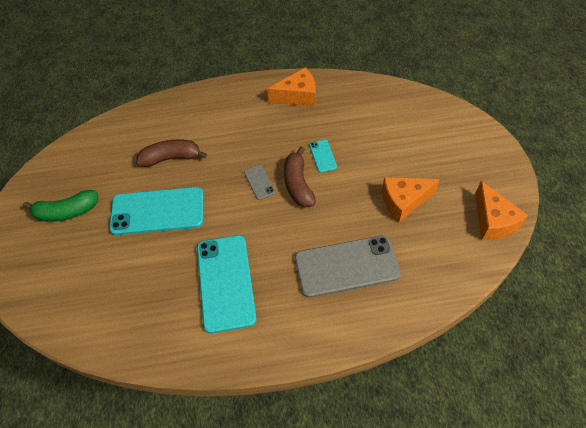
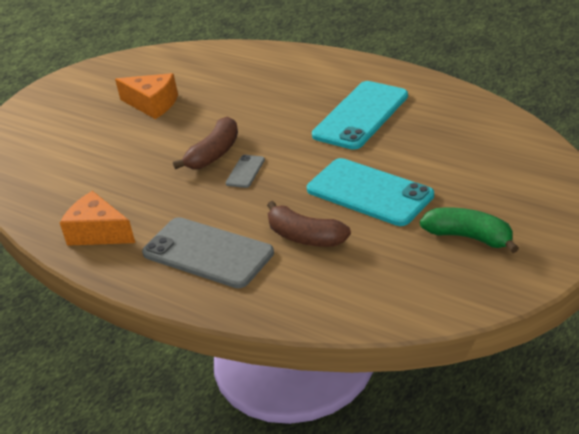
camera: 135 degrees left, 20 degrees down
(322, 156) = (161, 165): turquoise phone -> none
(346, 266) = (254, 87): grey phone -> grey phone (207, 253)
(493, 221) = (115, 68): orange cheese -> none

